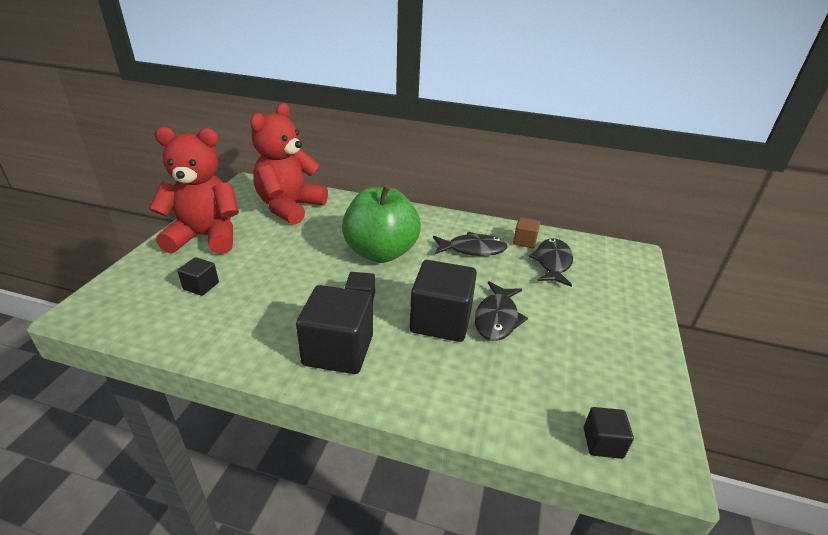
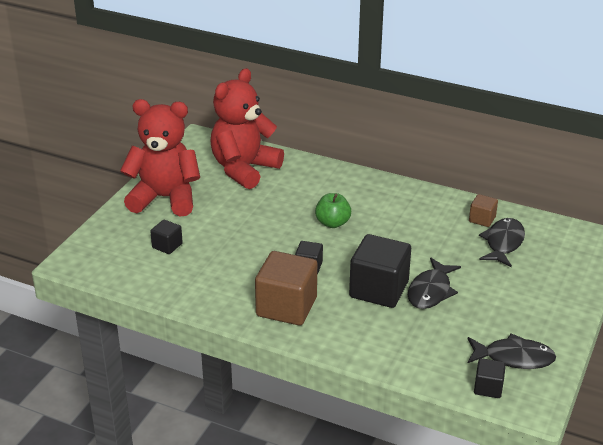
camera: 10 degrees right, 0 degrees up
(338, 350) = (286, 307): black cube -> brown cube
(381, 252) = (332, 223): green apple -> green apple, size x0.49
(472, 249) = (425, 225): black fish -> black fish (514, 358)

